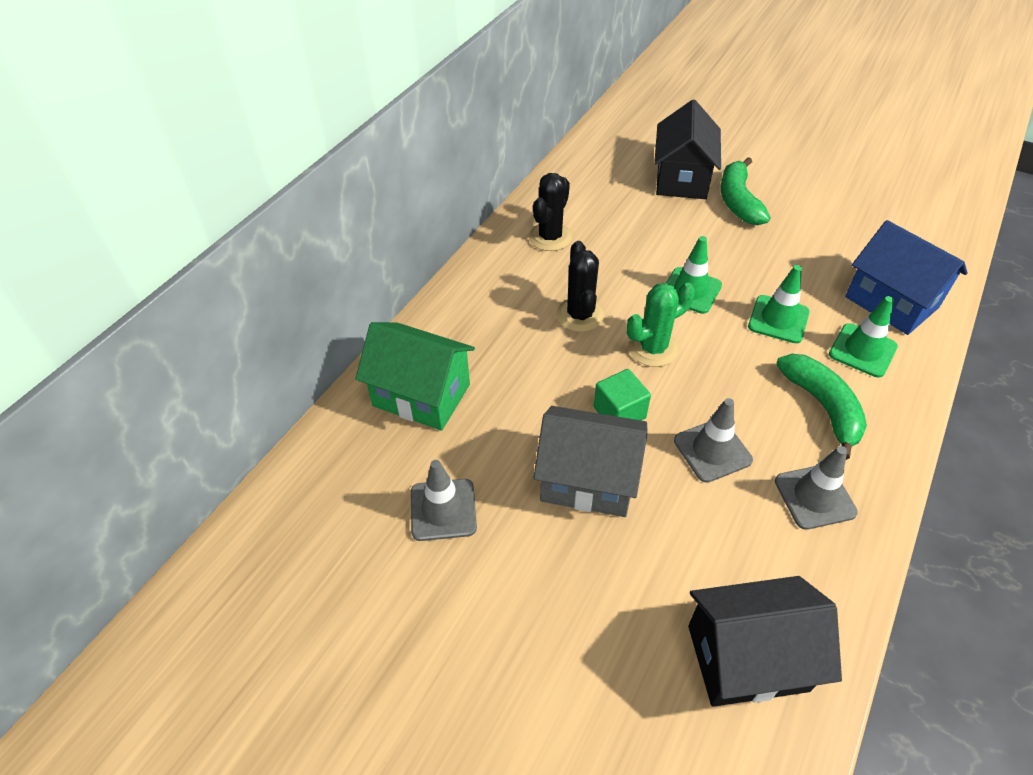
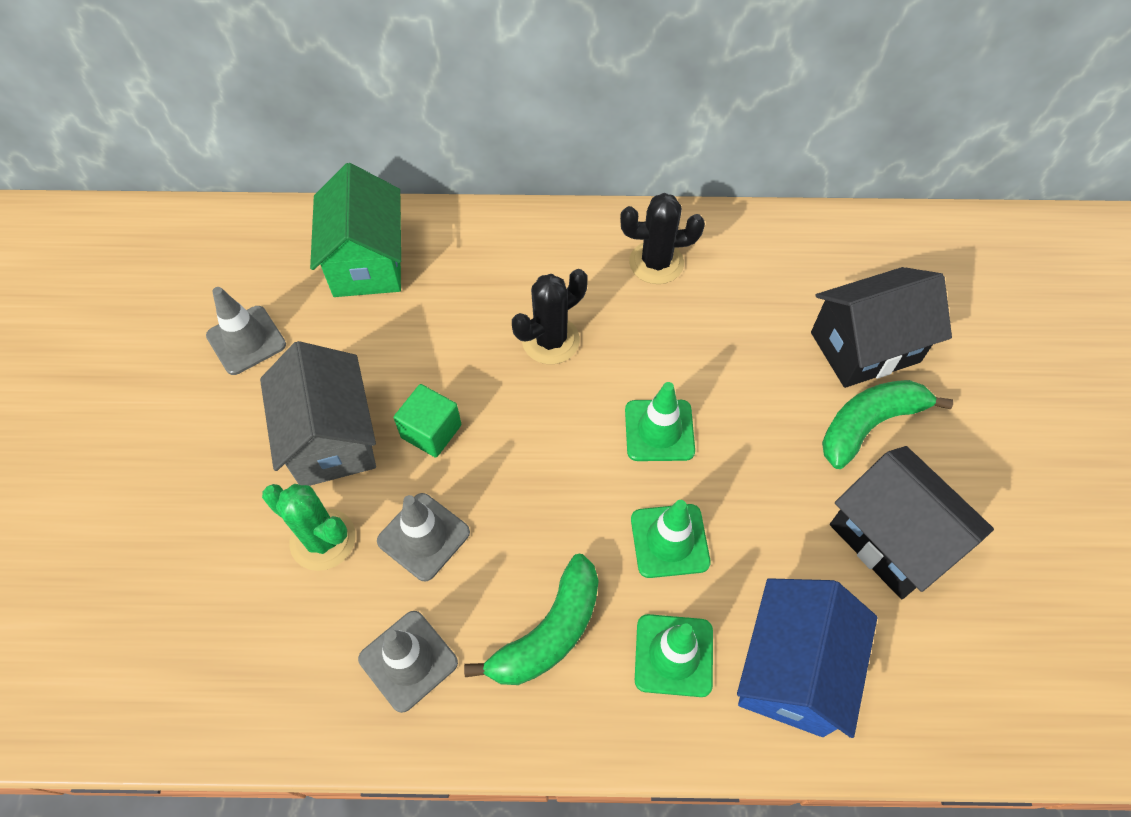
camera: 60 degrees right, 10 degrees up
(653, 348) = (541, 427): green cactus -> green cactus (323, 539)
(747, 658) = (184, 651): black house -> black house (891, 538)

